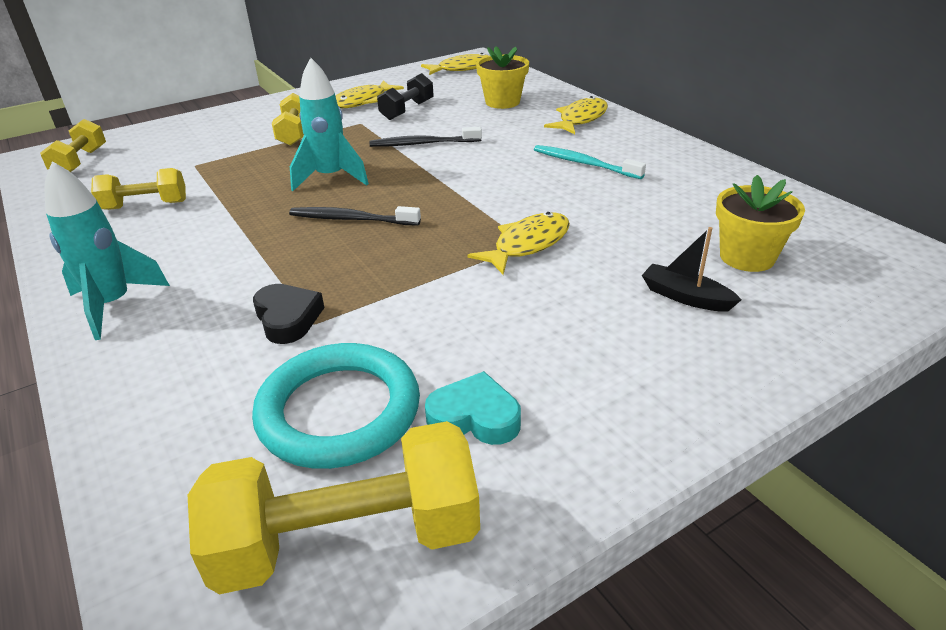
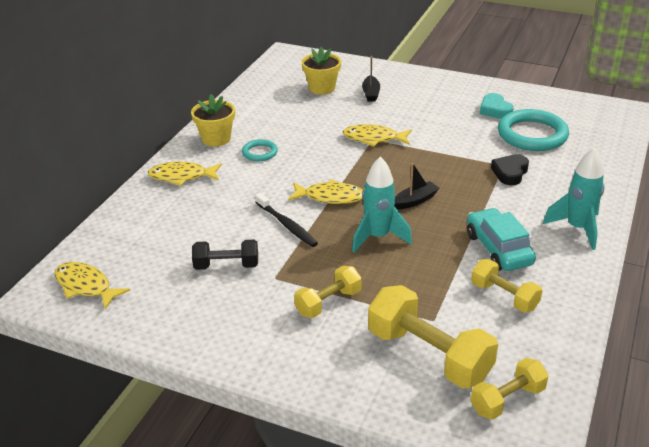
camera: 125 degrees left, 0 degrees up
(195, 233) = (498, 249): none -> turquoise car
(348, 539) = (566, 110): yellow dumbbell -> yellow dumbbell (429, 355)
(351, 219) = (415, 201): black toothbrush -> black boat
(362, 101) = (224, 304): yellow fish -> yellow fish (330, 197)
(502, 102) = (169, 224): yellow flower pot -> yellow flower pot (216, 139)
(584, 163) = (260, 152): turquoise toothbrush -> turquoise ring

